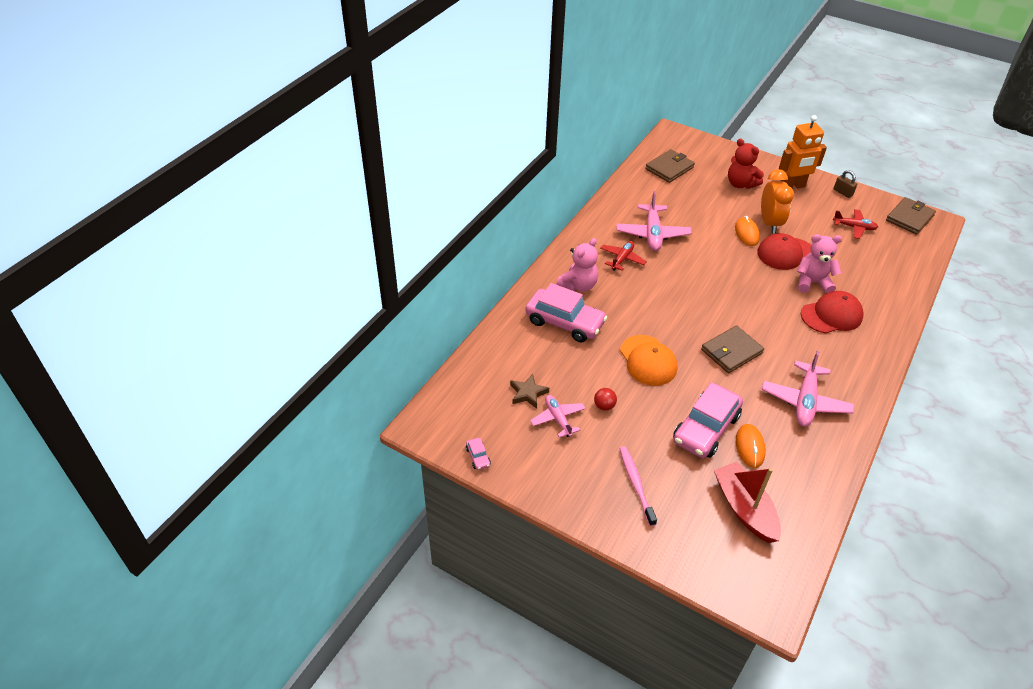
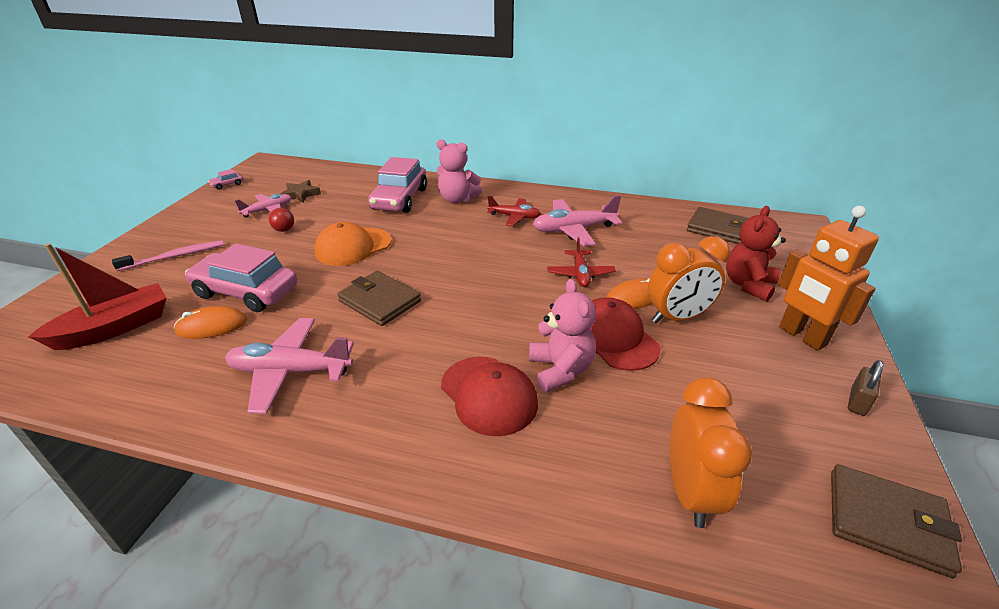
camera: 75 degrees right, 10 degrees down
(854, 227) = (759, 421): red plane -> red plane (580, 274)
(896, 264) = (690, 492): none -> orange clock

